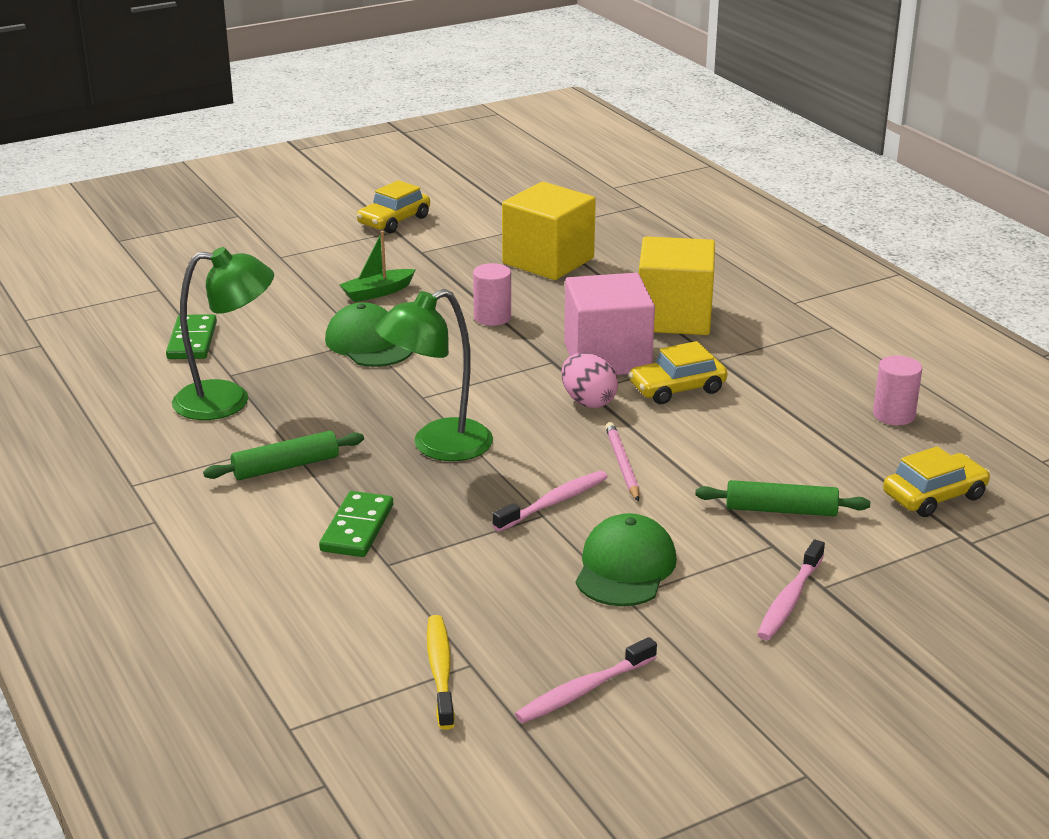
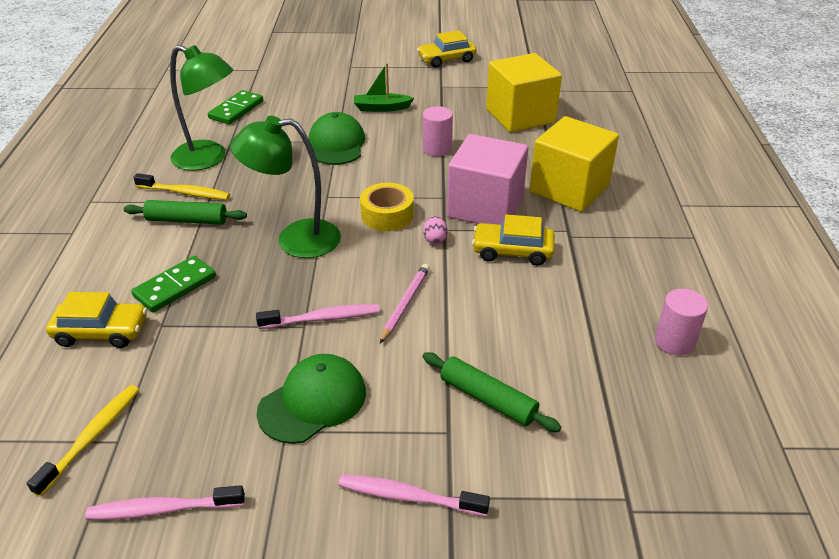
camera: 30 degrees right, 10 degrees up
(245, 442) = (185, 193): none -> yellow toothbrush
(512, 395) = (387, 215): none -> yellow tape
(588, 401) = (435, 239): pink egg -> pink egg, size x0.58
(789, 599) = (409, 496): pink toothbrush -> pink toothbrush turned 45 degrees clockwise
(934, 496) = (639, 442): yellow car -> yellow car (101, 331)

